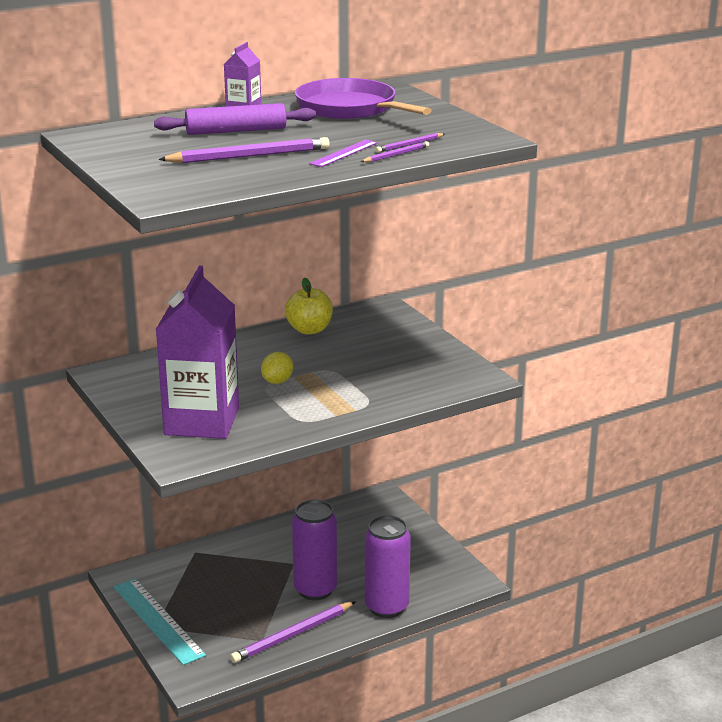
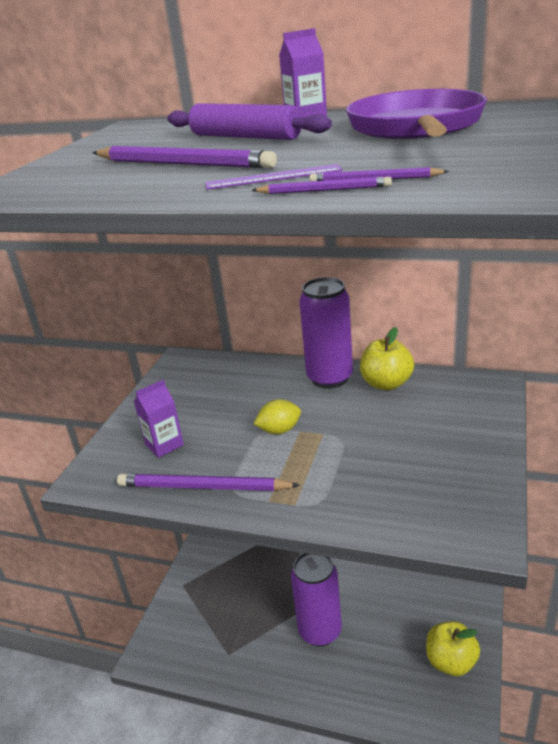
camera: 50 degrees right, 5 degrees up
(158, 620) = (190, 580): turquoise ruler -> none
(202, 421) = (164, 445): purple carton -> purple carton, size x0.44
(292, 635) = (253, 668): purple pencil -> purple pencil (203, 487)
(386, 607) = (355, 697): purple can -> purple can (329, 378)
(426, 556) = (451, 662): none -> yellow apple

